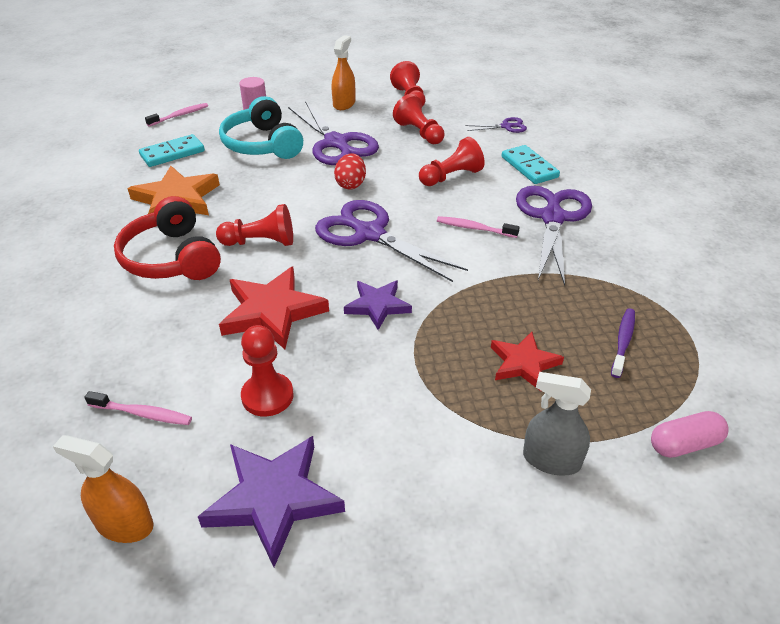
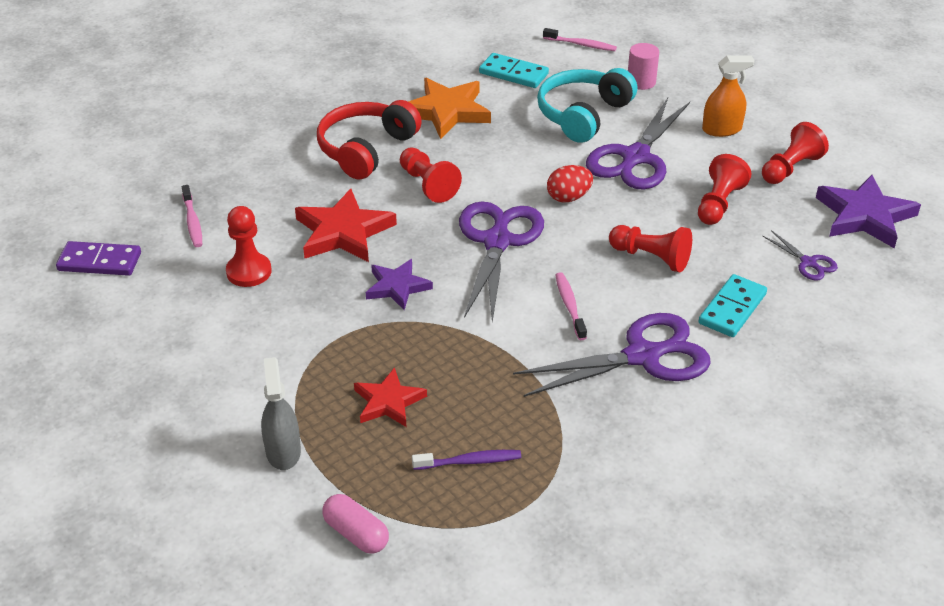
camera: 60 degrees right, 0 degrees up
(124, 524) = (99, 262): orange spray bottle -> purple domino
(274, 499) = (157, 317): purple star -> purple star (865, 216)

